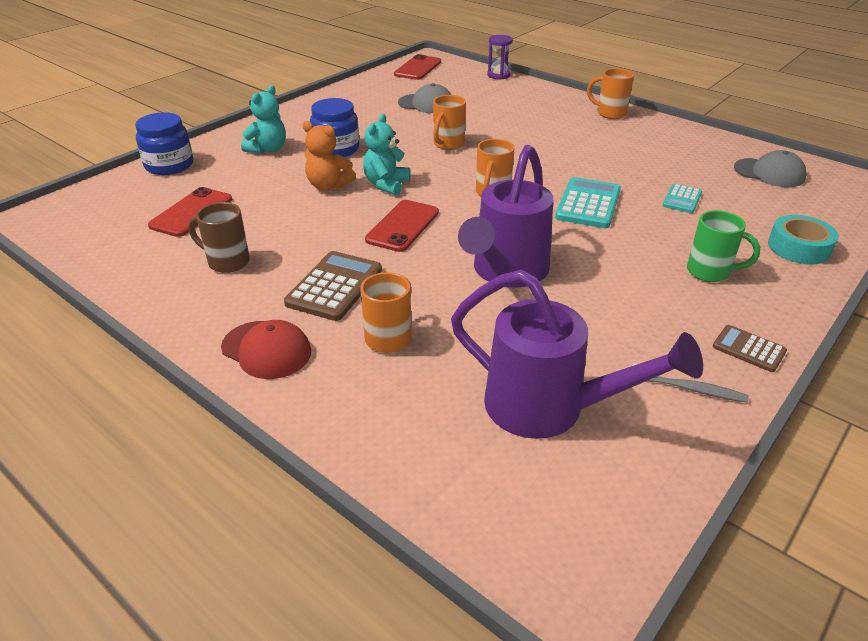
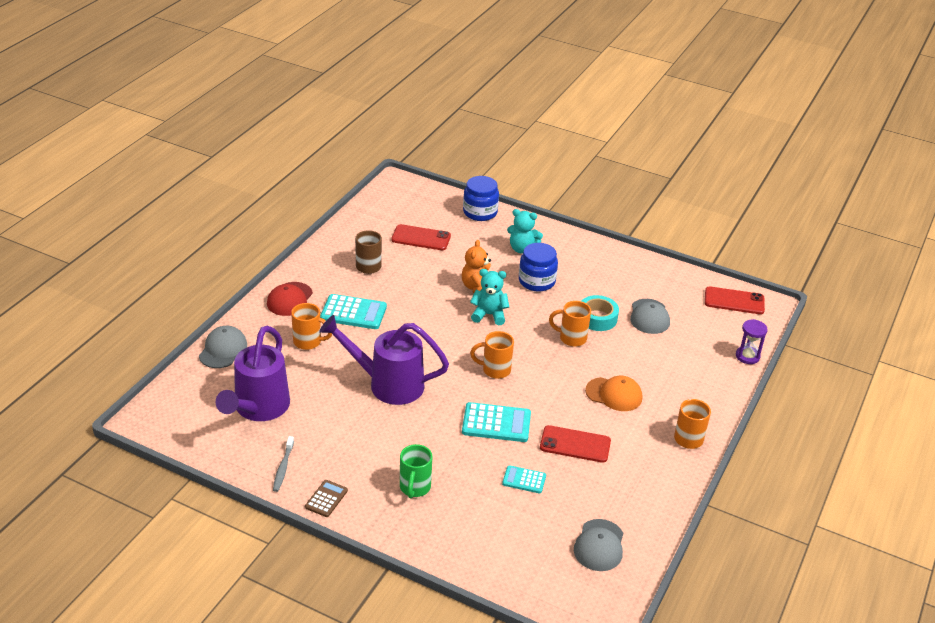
camera: 75 degrees right, 0 degrees up
(334, 286) = (353, 313): brown calculator -> turquoise calculator
(376, 446) = (223, 350): none -> grey cap
(402, 226) = (432, 331): red phone -> red phone (575, 444)
(544, 136) = (614, 394): none -> orange cap
(799, 247) = (465, 545): turquoise tape -> turquoise tape (597, 318)

